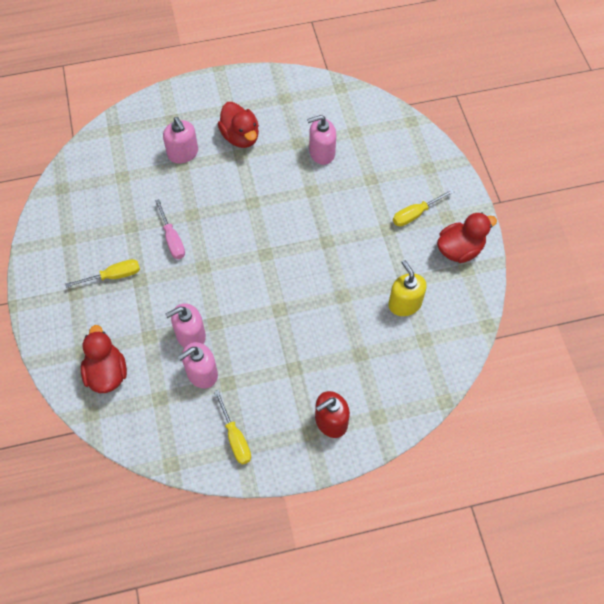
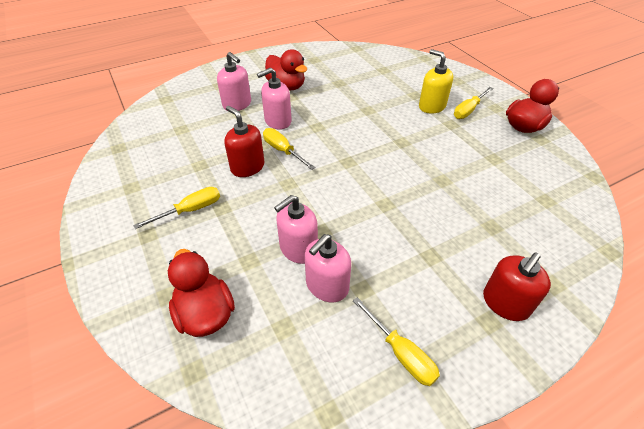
camera: 15 degrees left, 15 degrees down
(172, 239) = (247, 167): pink screwdriver -> red soap dispenser
(210, 226) = (283, 151): none -> yellow screwdriver
(321, 153) = (363, 85): pink soap dispenser -> pink soap dispenser (277, 121)
(404, 303) = (506, 175): yellow soap dispenser -> yellow soap dispenser (432, 106)

